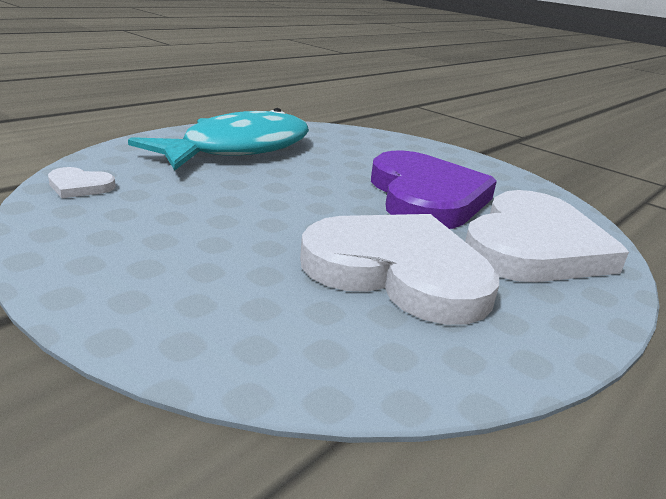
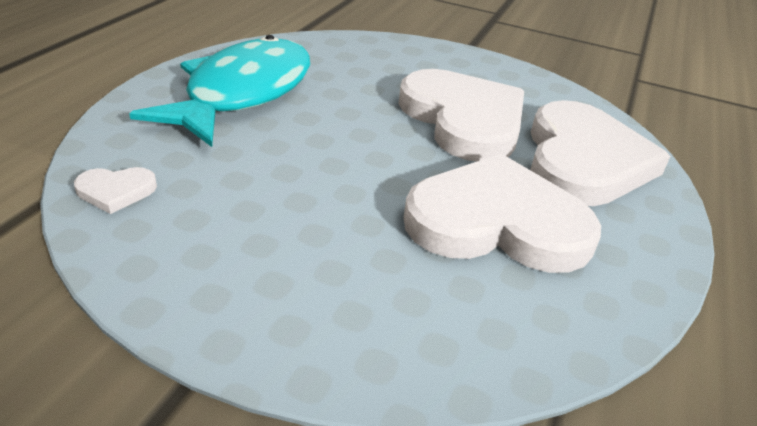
camera: 20 degrees left, 10 degrees up
(426, 196) = (463, 120): purple heart -> white heart

